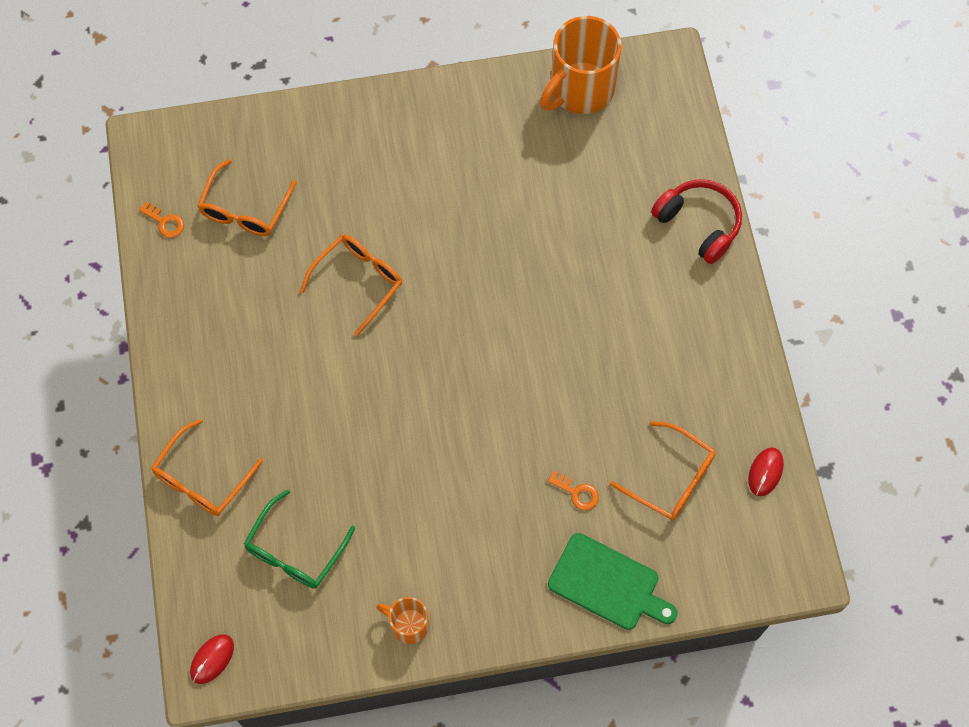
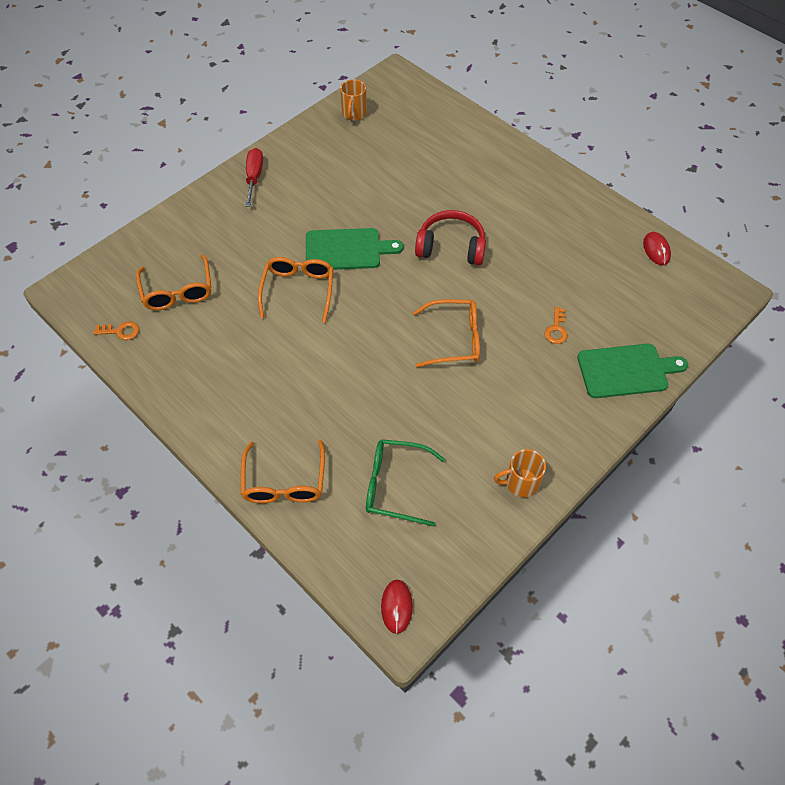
camera: 35 degrees left, 10 degrees down
(295, 549) = (396, 486): green glasses -> green glasses turned 105 degrees clockwise
(413, 113) = (254, 177): none -> red screwdriver
(441, 264) = (347, 250): none -> green cutting board
(577, 493) = (556, 329): orange key -> orange key turned 105 degrees clockwise
(580, 90) = (354, 114): orange mug -> orange mug, size x0.51
(670, 478) = (604, 286): orange glasses -> orange glasses (453, 339)
(699, 224) = (490, 144): red headphones -> red headphones (451, 247)

